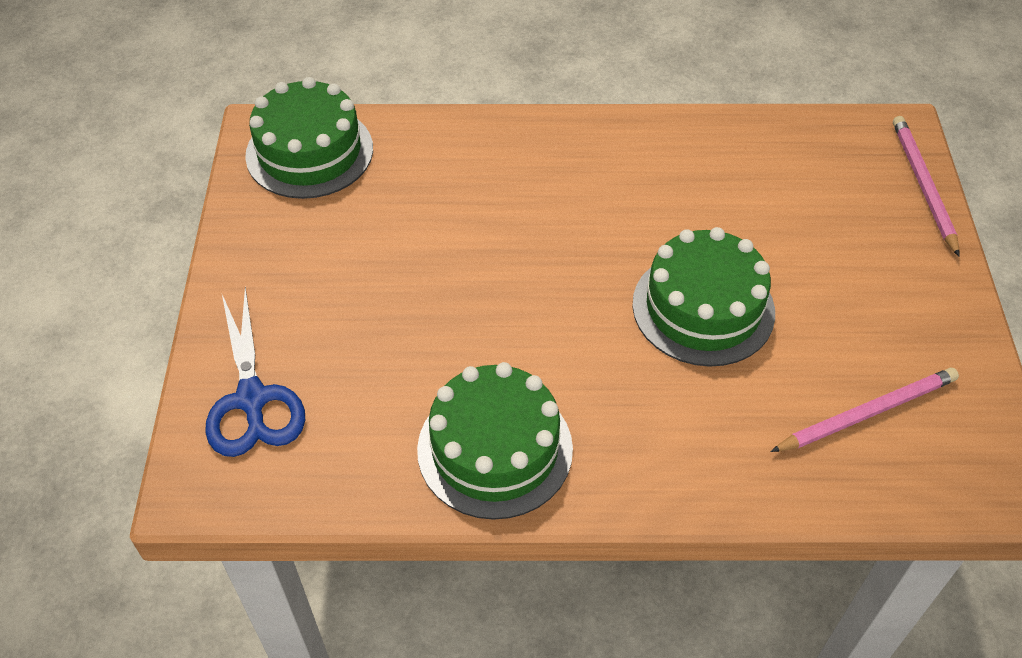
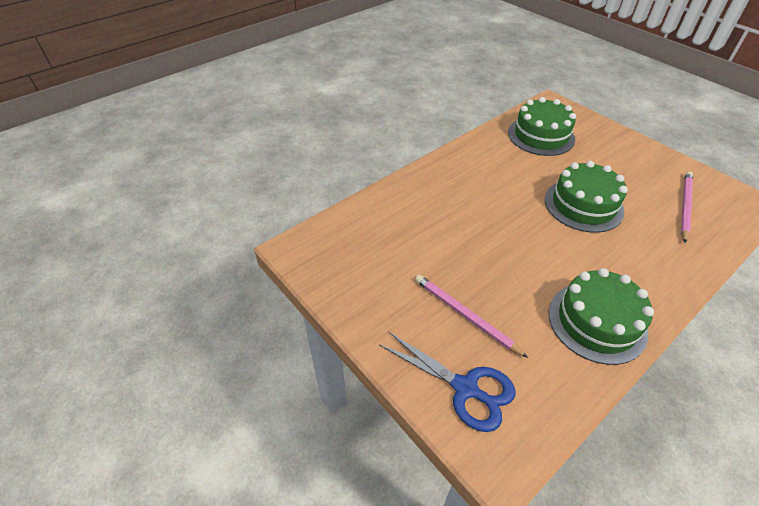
camera: 40 degrees left, 5 degrees down
(309, 152) = (332, 244): green cake -> green cake (541, 136)
(923, 186) = (585, 117): pink pencil -> pink pencil (465, 315)

